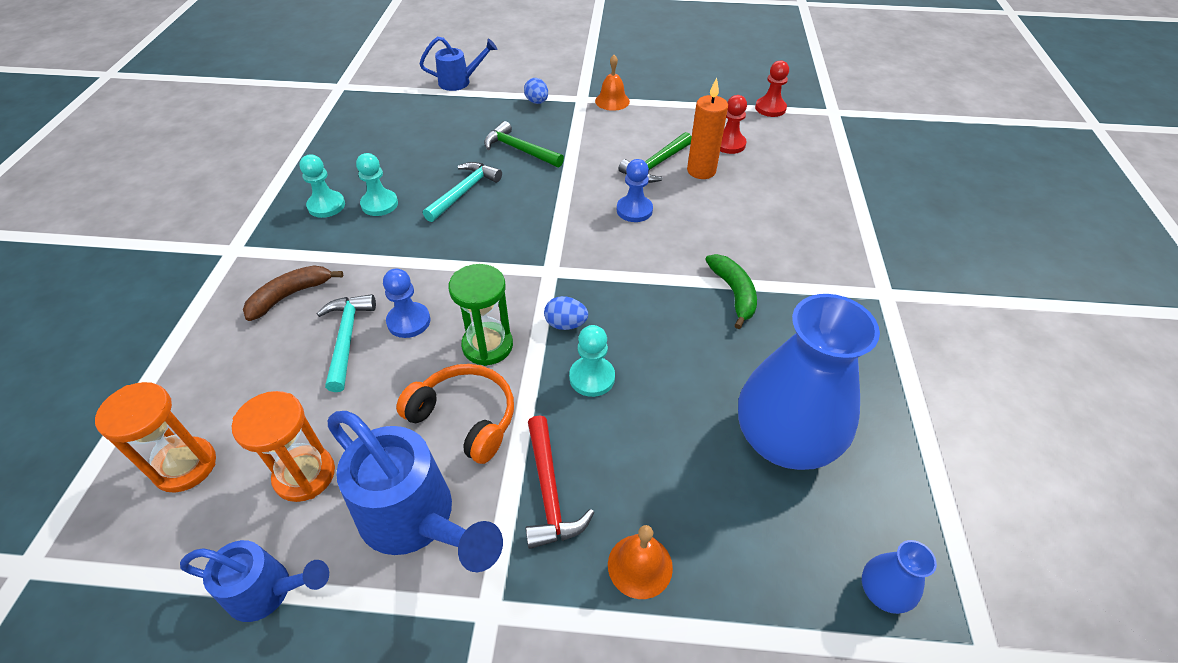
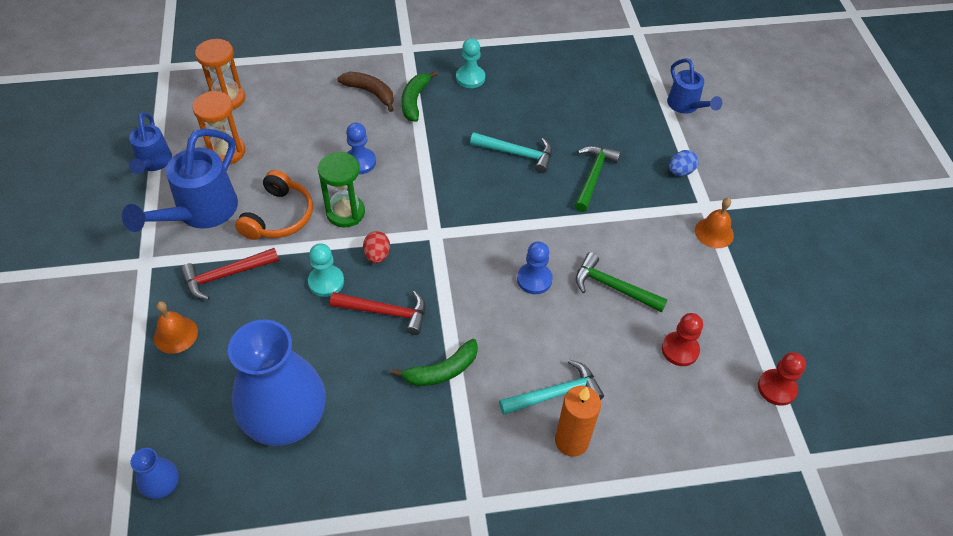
camera: 75 degrees right, 5 degrees up
(333, 257) = (415, 101): none -> green banana
(347, 339) = (336, 135): turquoise hammer -> turquoise hammer (555, 394)
(379, 204) = (482, 107): turquoise pawn -> none
(566, 324) = (377, 255): blue egg -> red egg
(650, 328) = (385, 312): none -> red hammer
(701, 171) = (619, 328): orange candle -> orange candle (571, 441)

